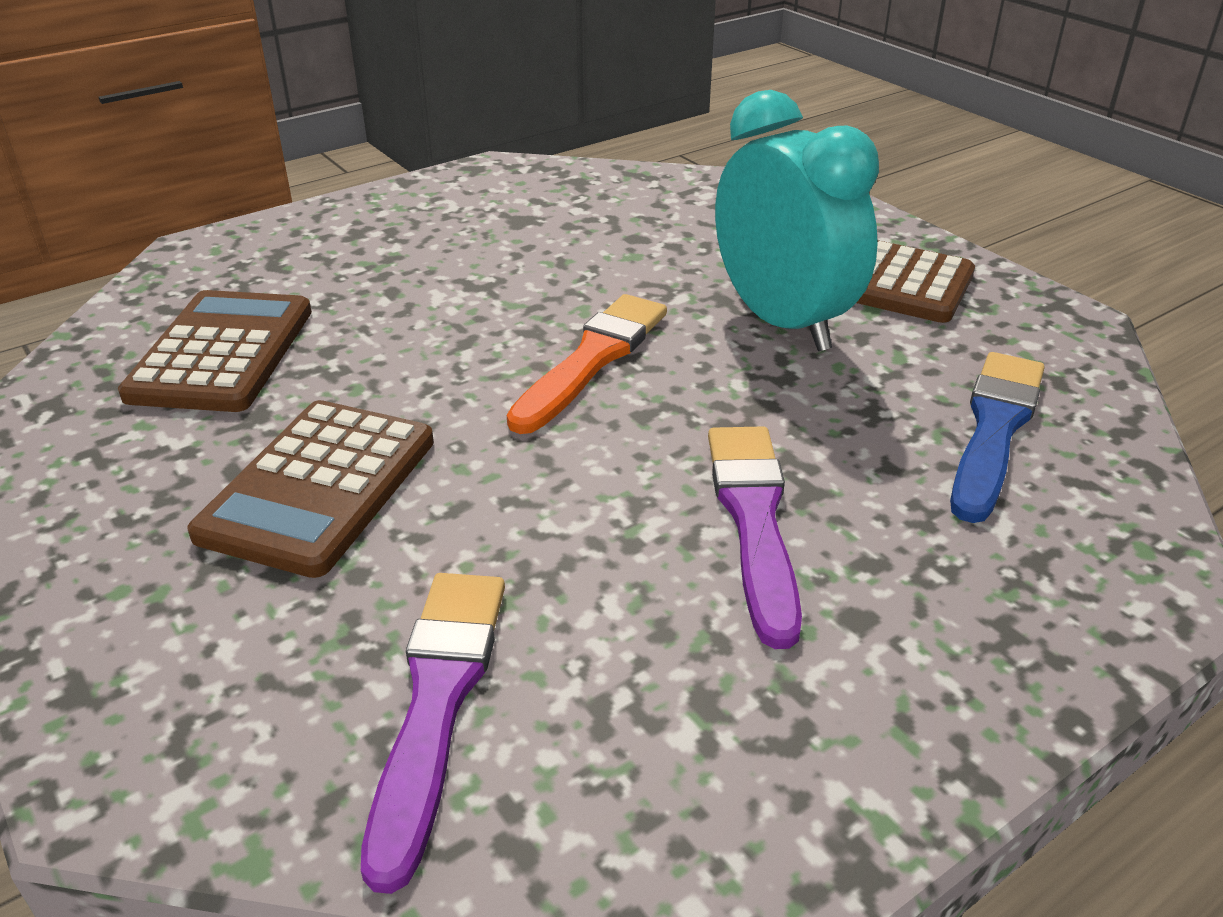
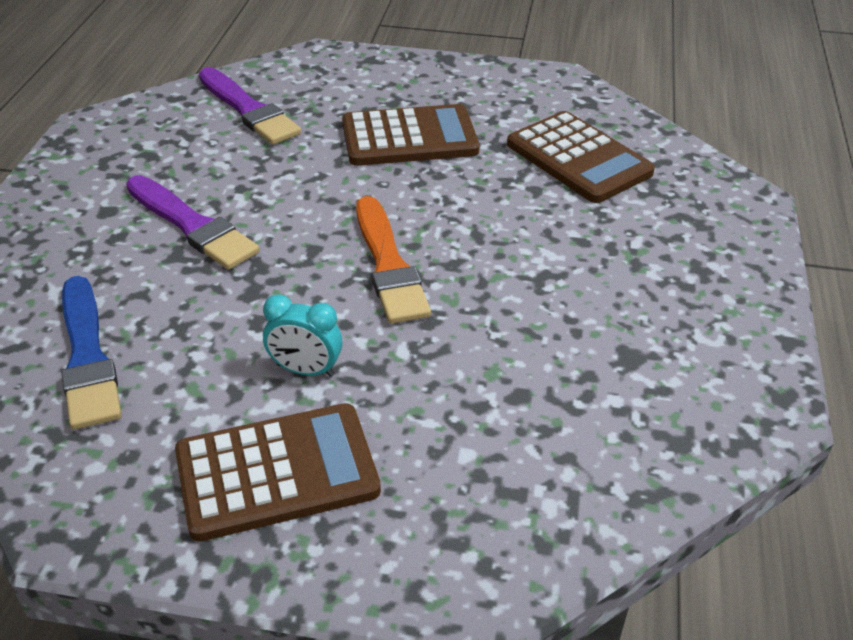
camera: 135 degrees right, 5 degrees up
(319, 487) = (409, 137): brown calculator -> brown calculator turned 105 degrees clockwise
(782, 321) = (305, 370): turquoise clock -> turquoise clock, size x0.46

